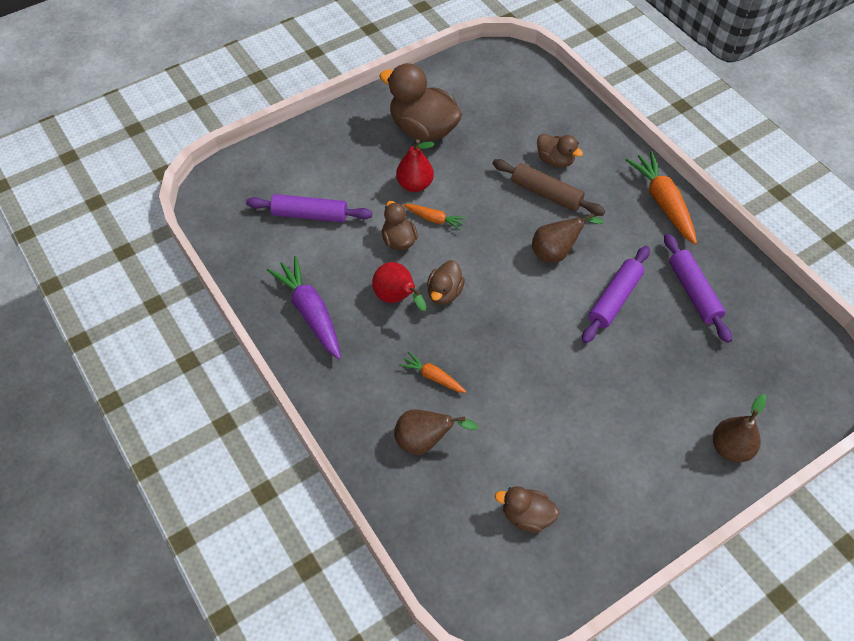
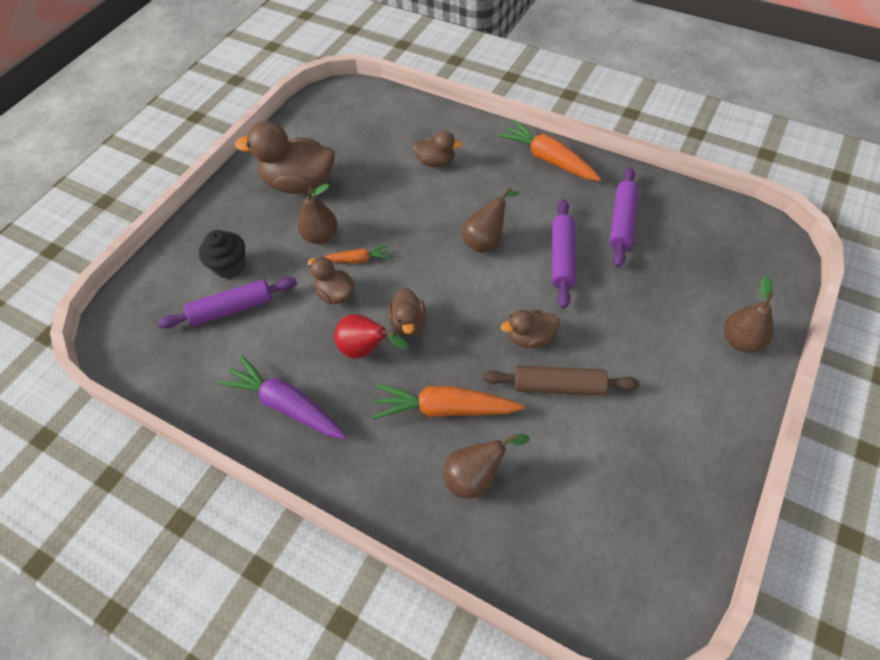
camera: 25 degrees left, 0 degrees up
(327, 178) = (230, 266): none -> black cupcake
(415, 185) = (321, 236): red pear -> brown pear
(433, 377) = (445, 409): orange carrot -> orange carrot, size x1.88
(526, 516) = (615, 499): brown duck -> brown duck (530, 338)
(546, 193) = (445, 193): brown rolling pin -> brown rolling pin (558, 386)
(693, 292) = (622, 222): purple rolling pin -> purple rolling pin turned 60 degrees clockwise

